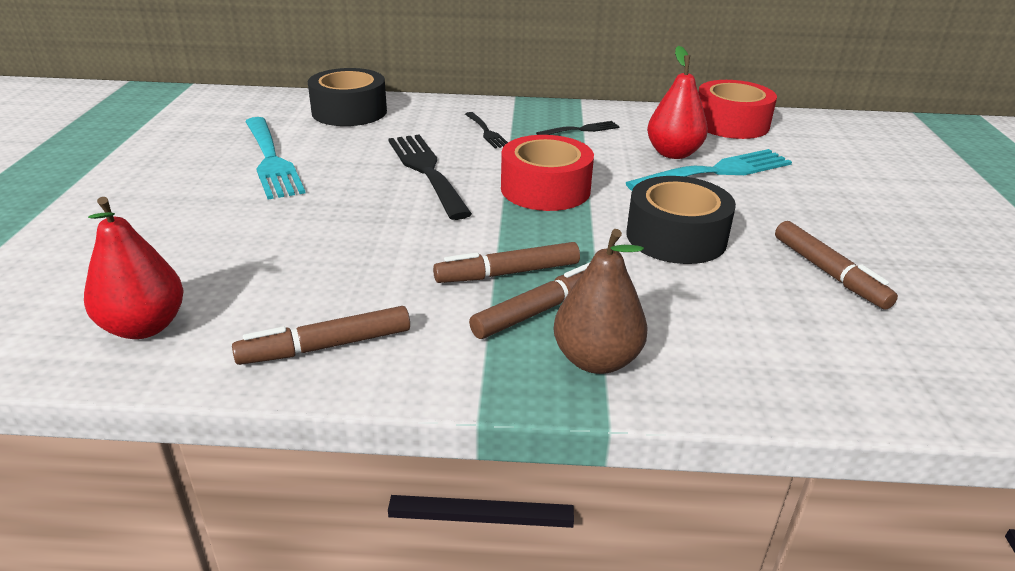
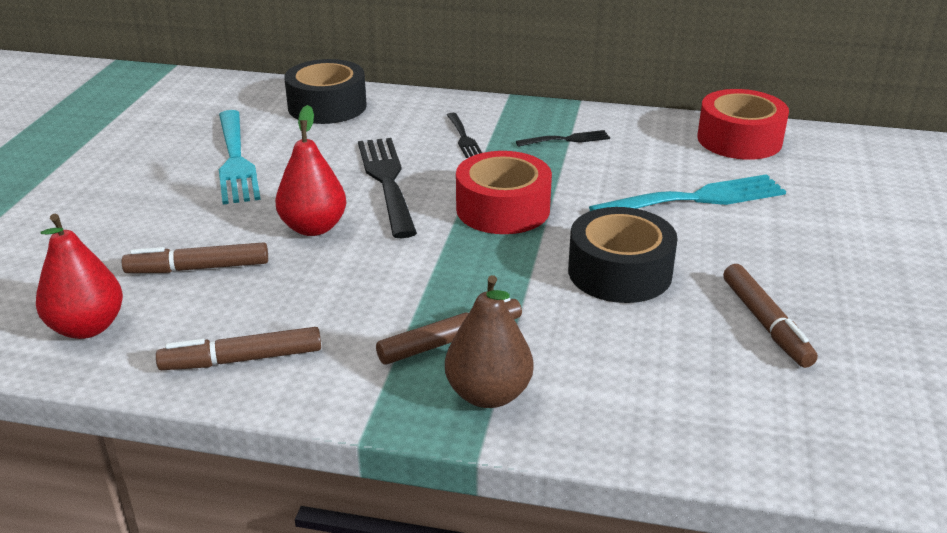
camera: 10 degrees right, 0 degrees up
(508, 273) = (433, 300): brown marker -> brown marker (198, 268)
(673, 153) = (657, 174): red pear -> red pear (313, 227)

